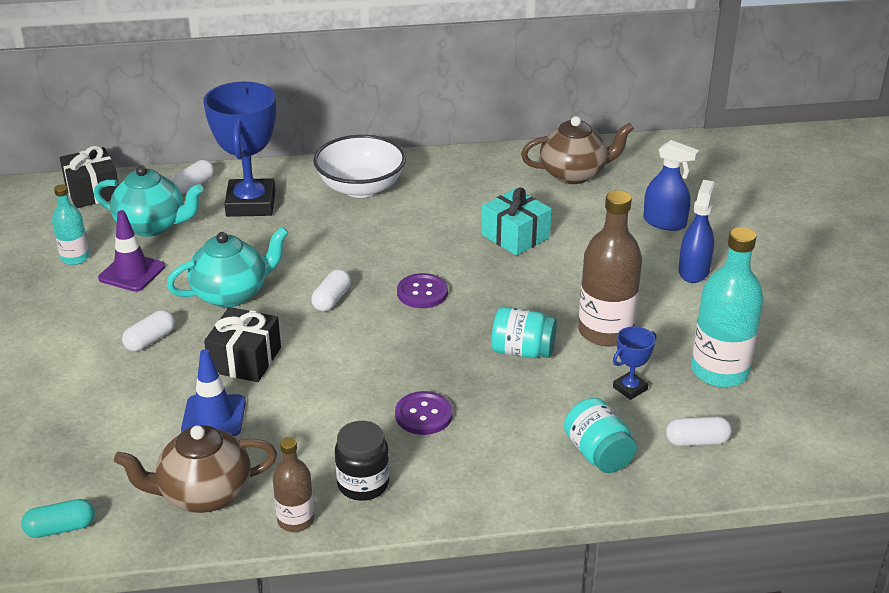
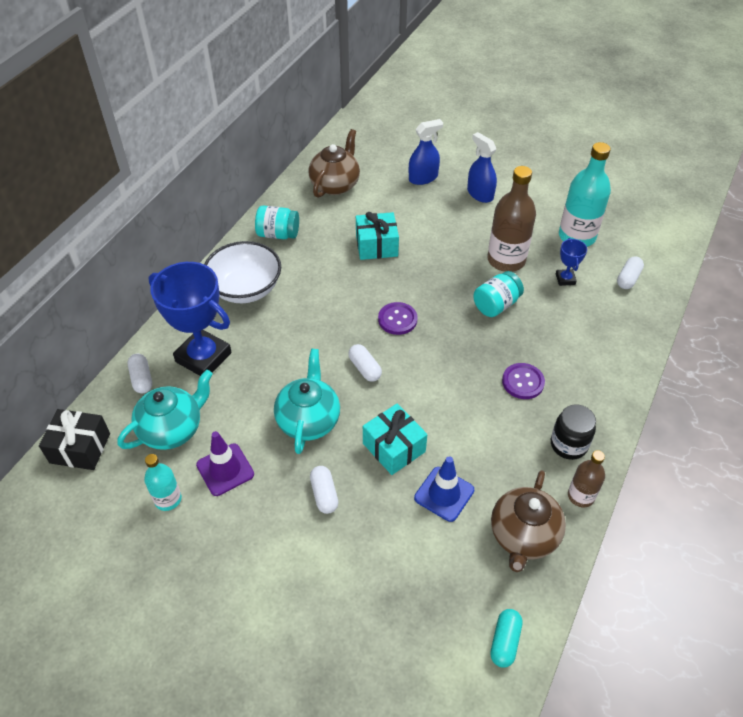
camera: 55 degrees left, 15 degrees up
(245, 359) = (394, 447): black gift -> turquoise gift
(598, 454) = (612, 323): turquoise jar -> turquoise jar (278, 234)

